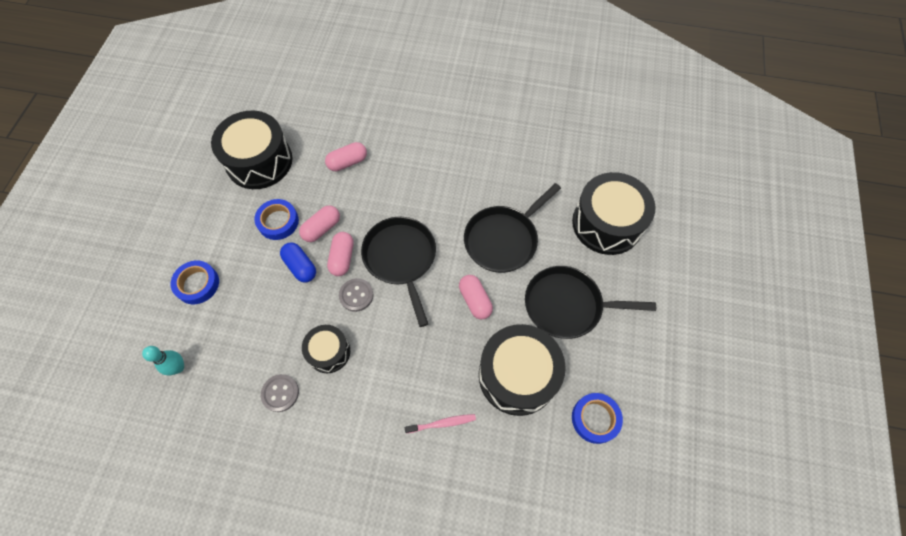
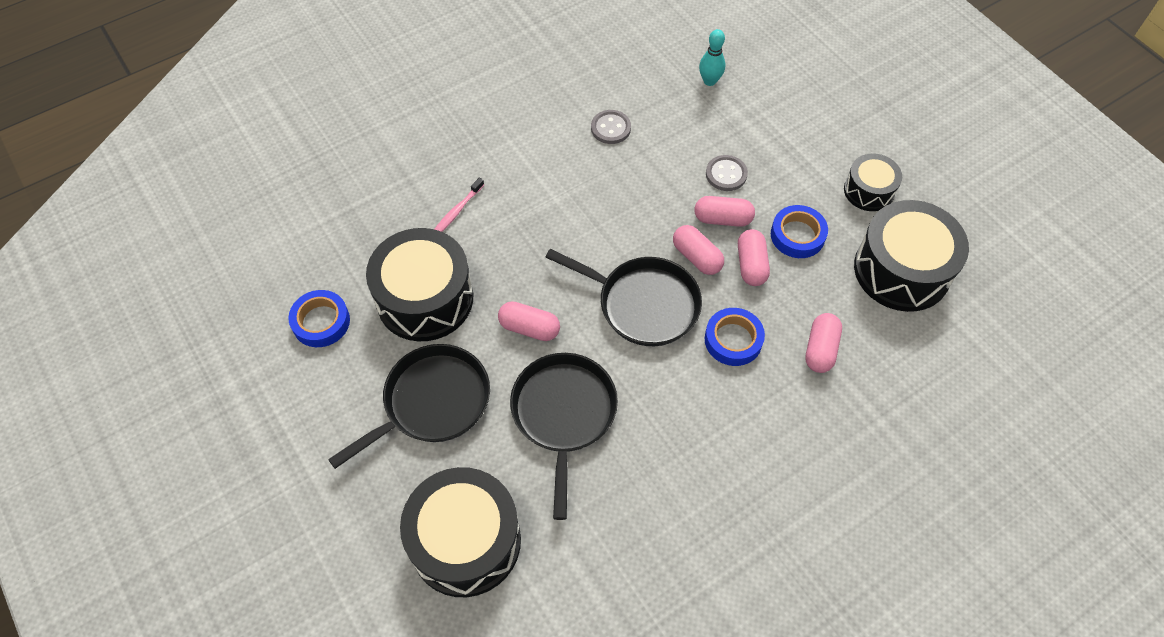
camera: 135 degrees right, 5 degrees down
(197, 284) = (784, 135): blue tape -> blue tape (733, 340)
(300, 266) = (722, 219): blue capsule -> pink capsule
(329, 352) = (610, 182): black drum -> black drum (868, 191)
(356, 295) = (643, 239): grey button -> grey button (726, 174)

